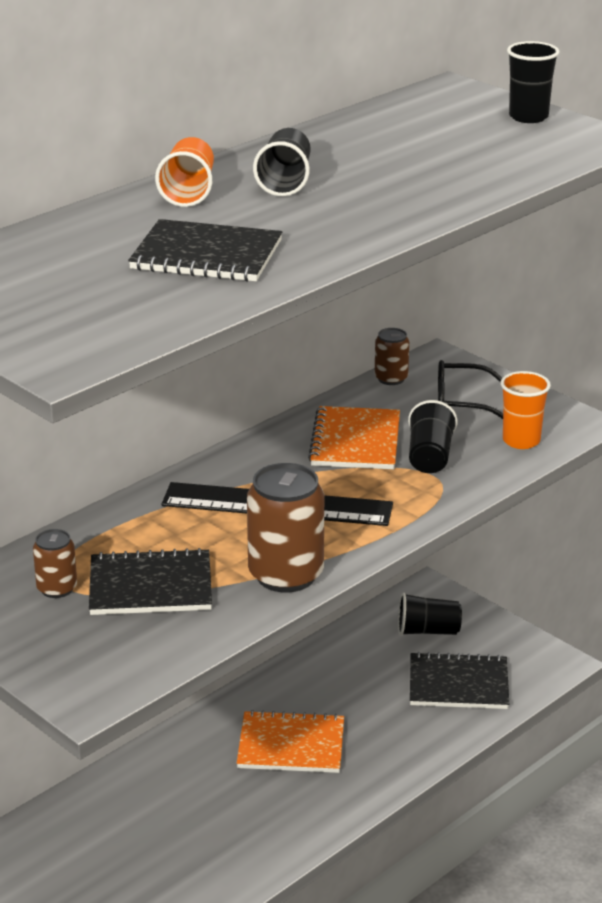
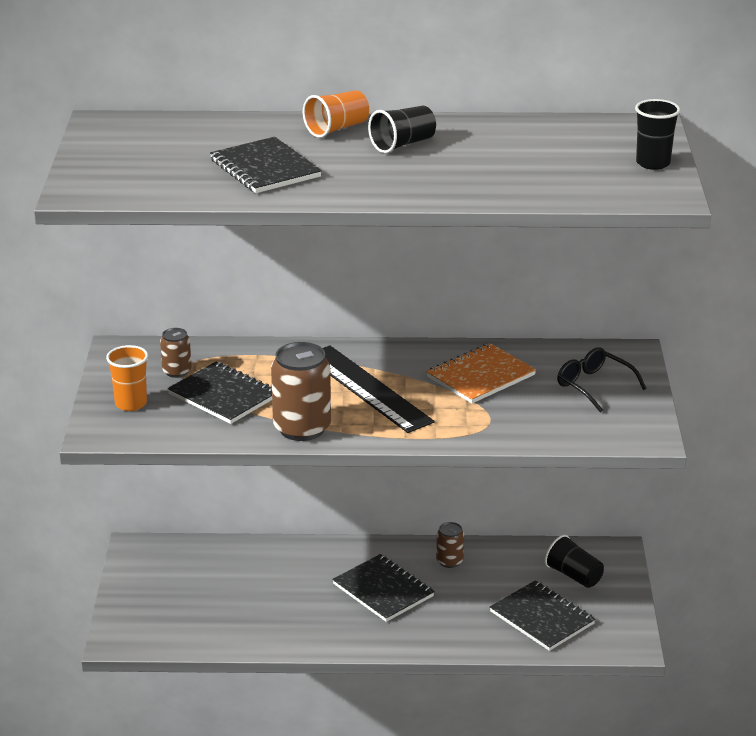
camera: 45 degrees right, 0 degrees up
(291, 745) = (383, 590): orange notebook -> black notebook
(391, 378) = (575, 350): brown can -> brown can (449, 561)
(430, 456) = (509, 408): black cup -> none
(521, 441) = (587, 428): orange cup -> orange cup (131, 404)

